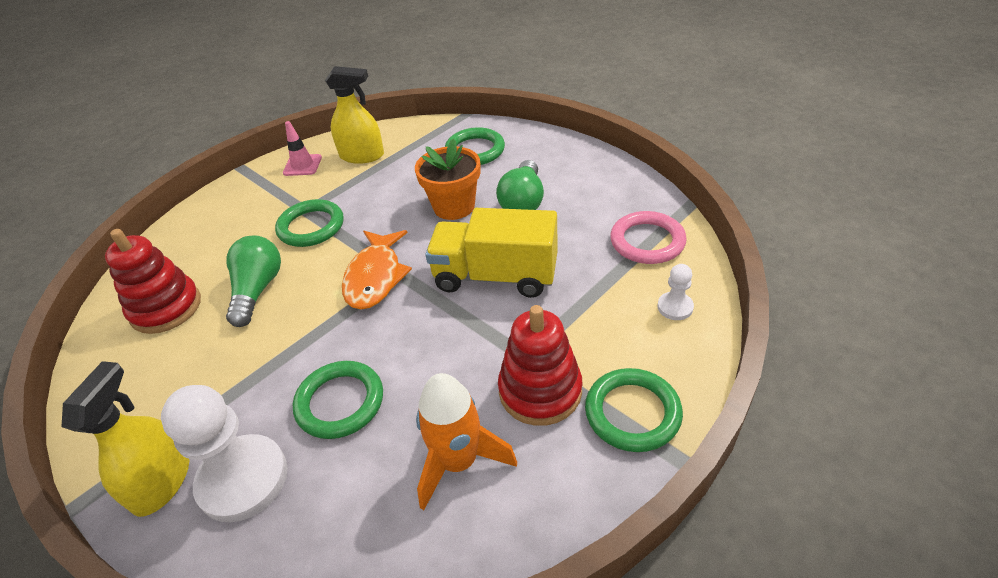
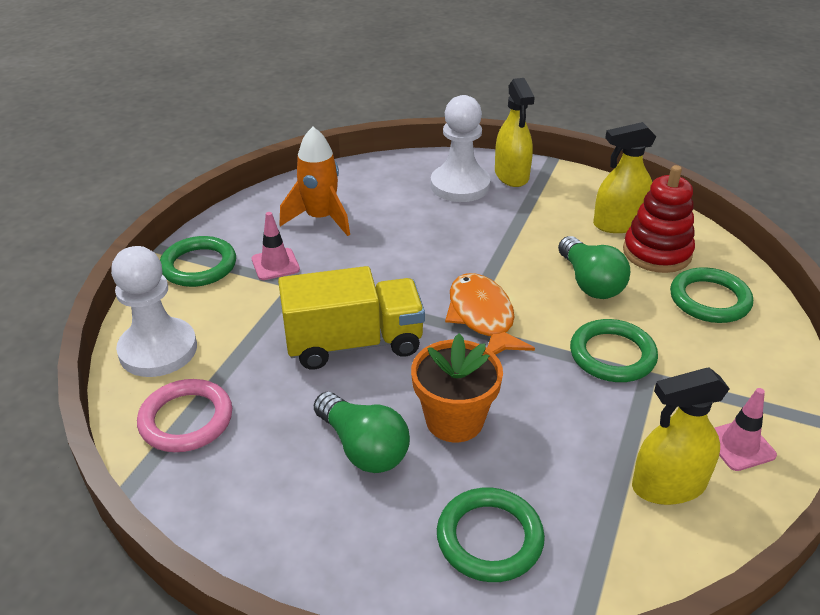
camera: 155 degrees right, 5 degrees down
(150, 354) = (619, 224): none -> yellow spray bottle
(340, 402) = (430, 228): green ring -> green ring (709, 300)
(523, 201) = (363, 448): green light bulb -> green light bulb turned 150 degrees clockwise
(540, 391) = (275, 264): red stacking toy -> pink traffic cone
(675, 307) = (158, 350): white pawn -> white pawn, size x2.13

